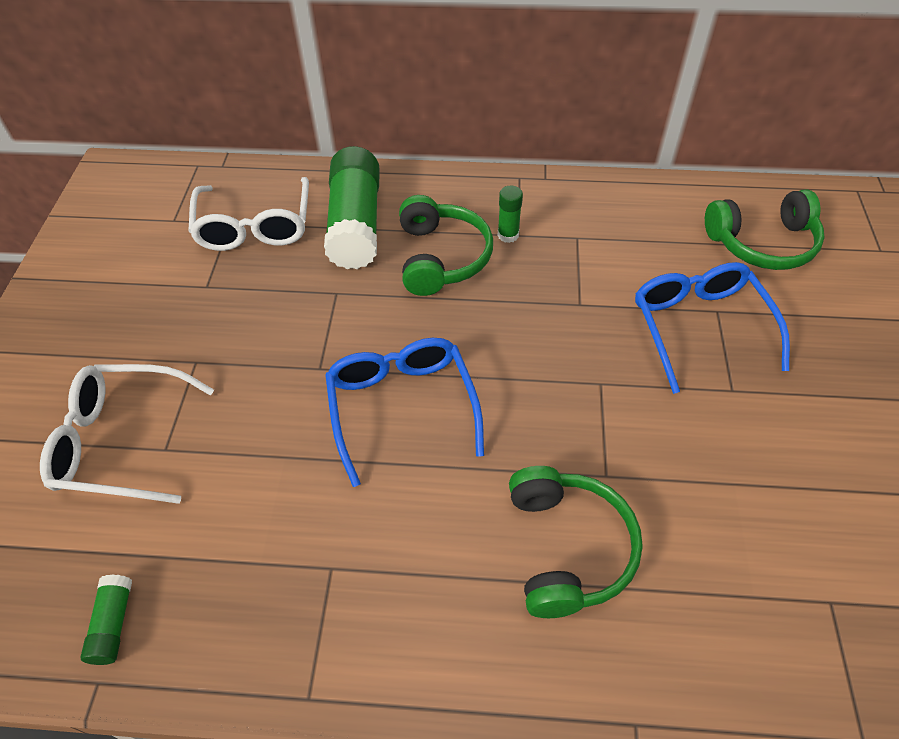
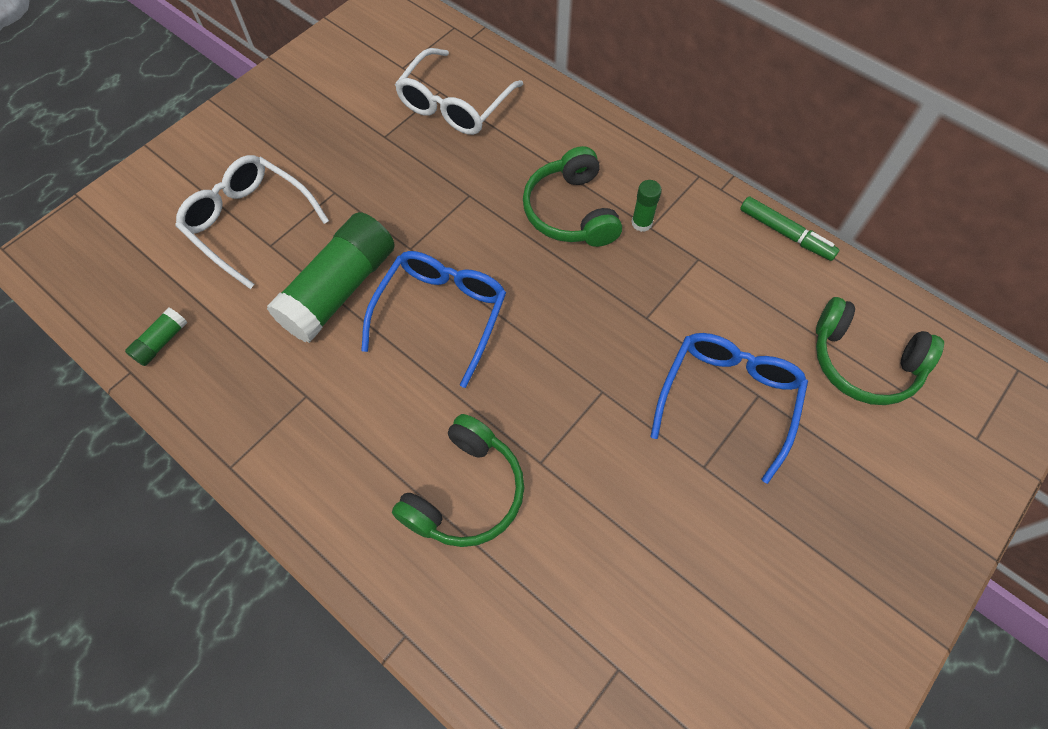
camera: 35 degrees right, 10 degrees up
(355, 224) = (529, 145): green glue stick -> green glue stick (339, 289)
(441, 257) = (571, 211): green headphones -> green headphones turned 135 degrees clockwise
(623, 185) = (785, 233): none -> green marker

